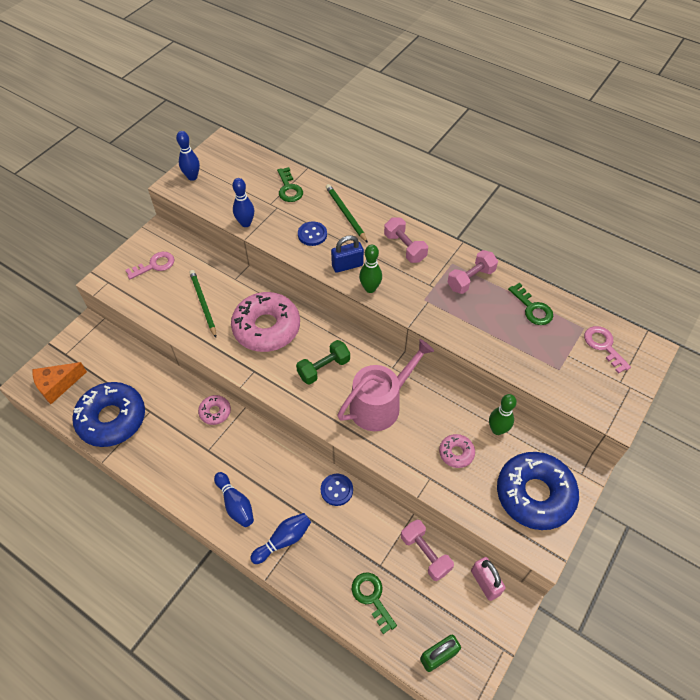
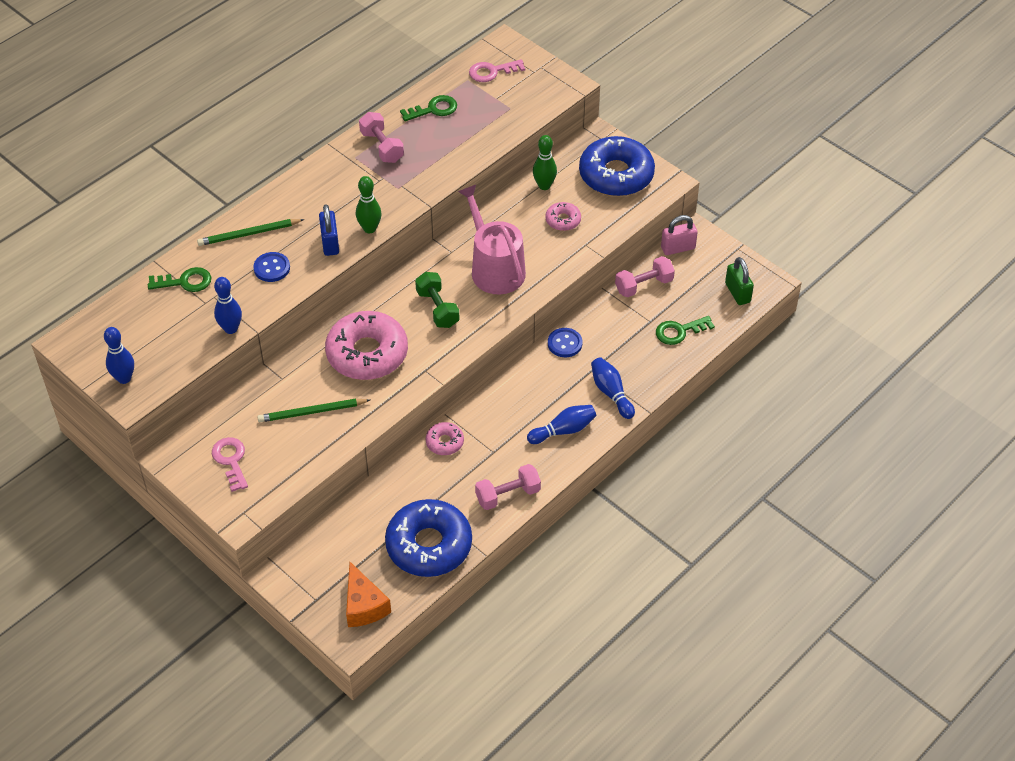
camera: 80 degrees left, 5 degrees down
(405, 247) = (319, 191): pink dumbbell -> pink dumbbell (507, 495)

